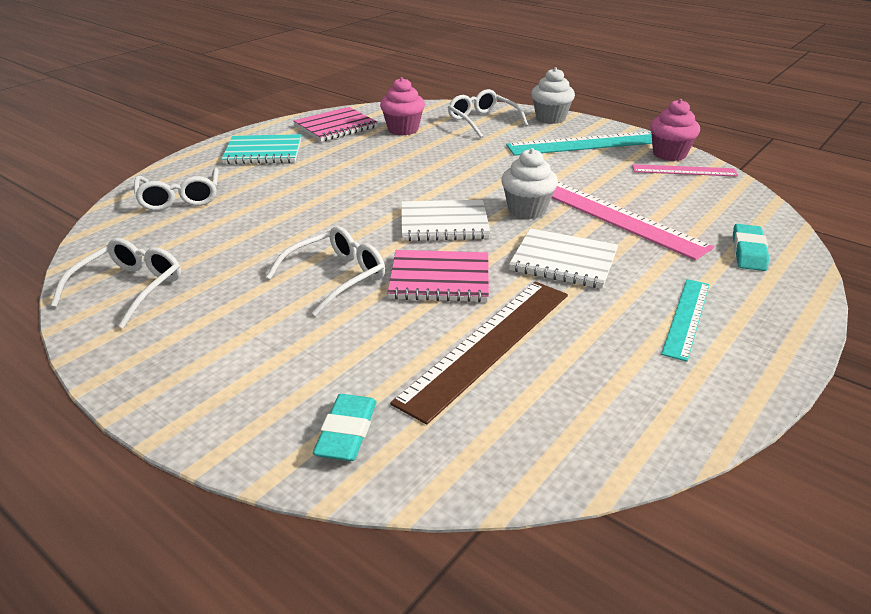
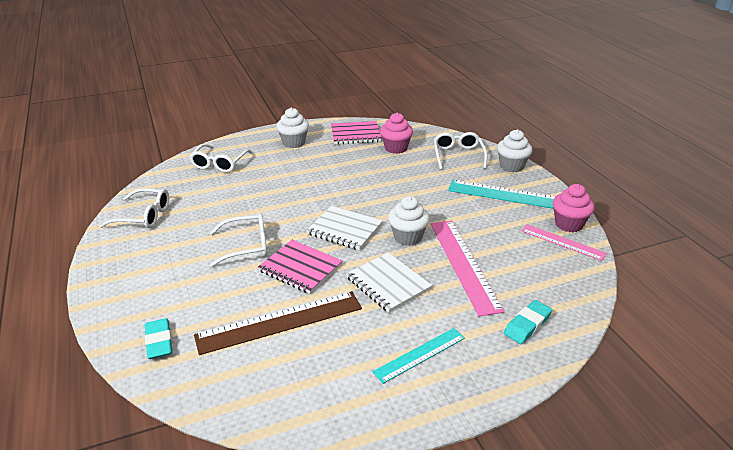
camera: 30 degrees right, 0 degrees up
(128, 289) = (143, 216): white glasses -> white glasses turned 45 degrees clockwise
(263, 152) = (294, 143): turquoise notebook -> white cupcake
(347, 432) = (159, 341): turquoise eraser -> turquoise eraser turned 60 degrees counterclockwise

